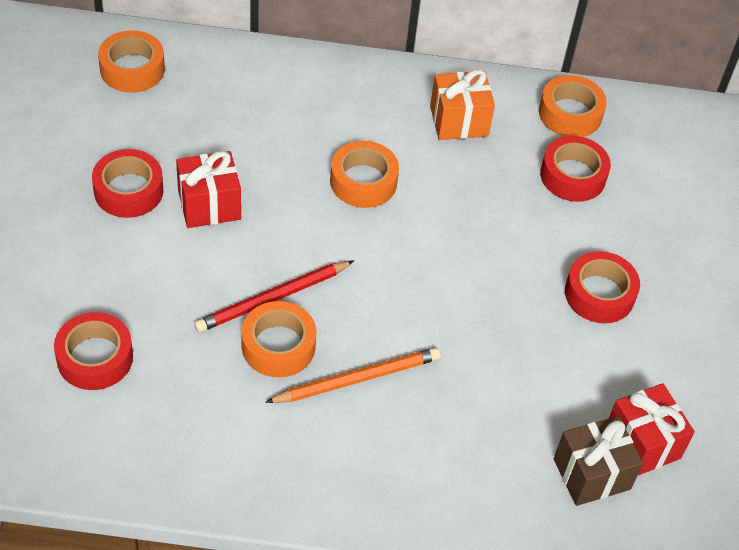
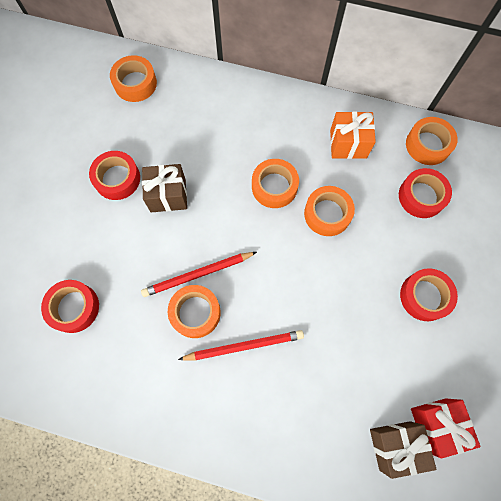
camera: 15 degrees right, 20 degrees up
(209, 205) = (168, 195): red gift -> brown gift
(357, 379) = (244, 346): orange pencil -> red pencil
(445, 208) = (327, 214): none -> orange tape

